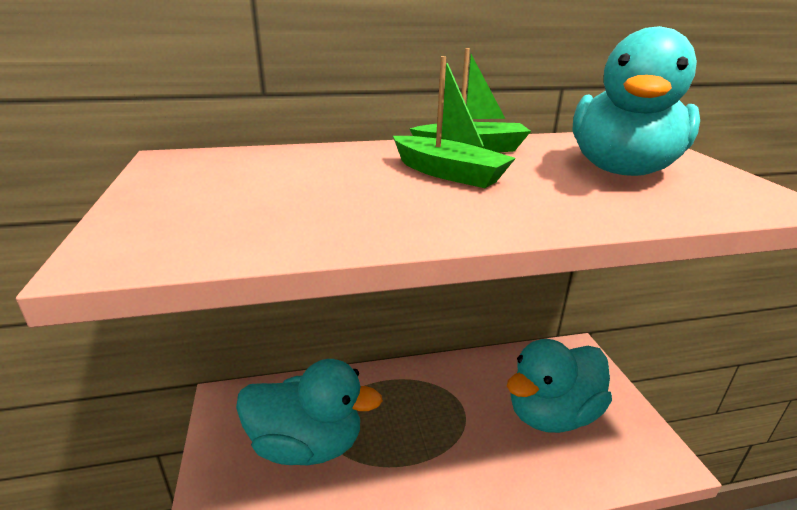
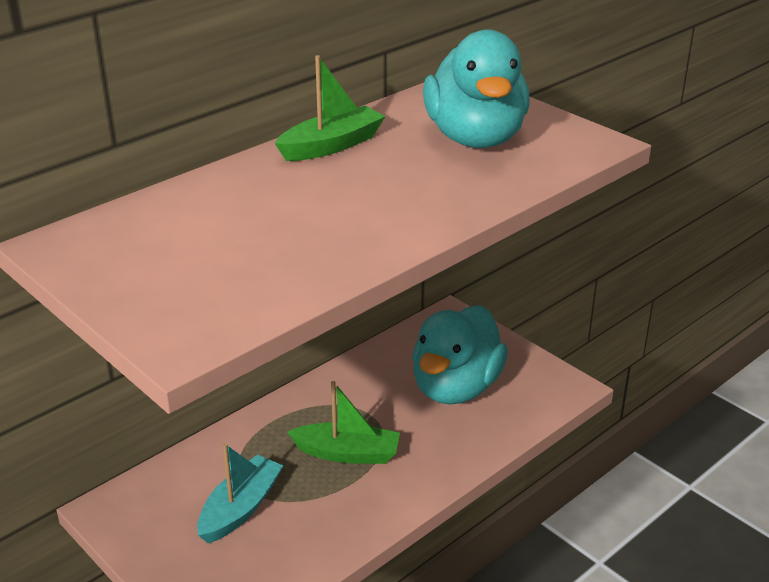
camera: 30 degrees left, 5 degrees up
(307, 445) = (240, 508): turquoise duck -> turquoise boat
(448, 173) = (341, 184): green boat -> green boat (347, 453)

